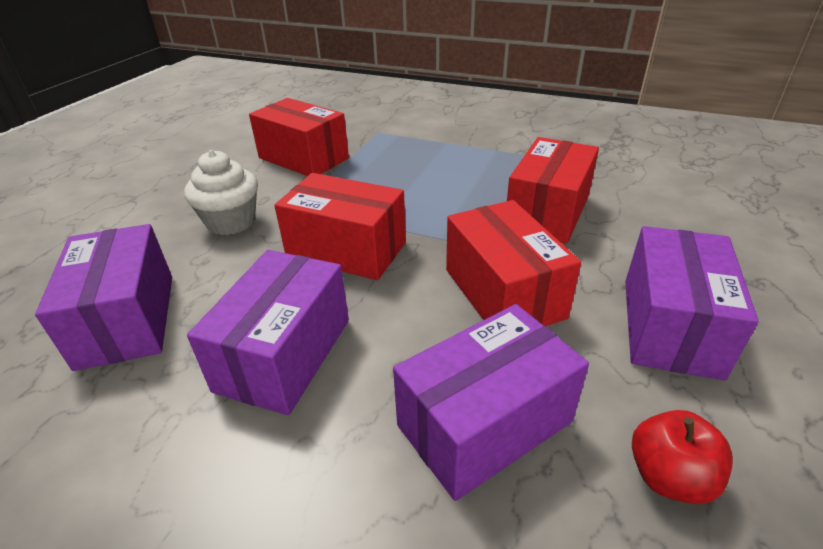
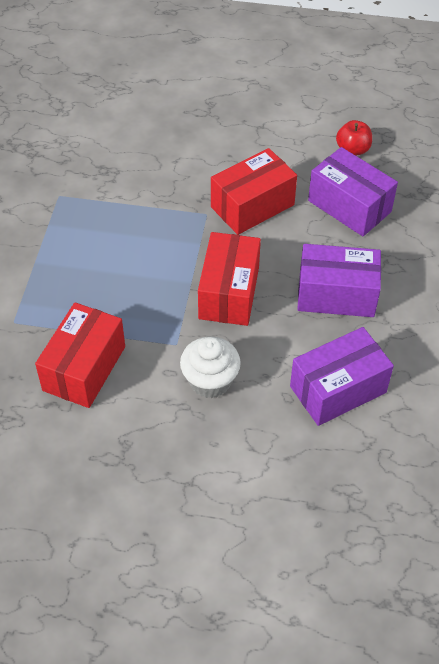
camera: 105 degrees left, 15 degrees up
(547, 212) = (153, 188): red box -> none
(670, 326) = (259, 140): purple box -> none

